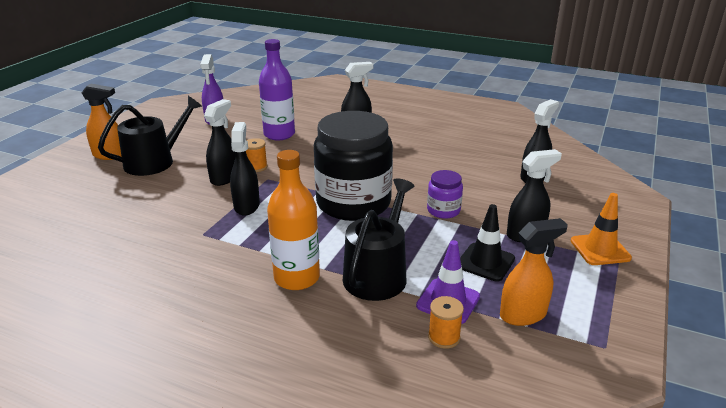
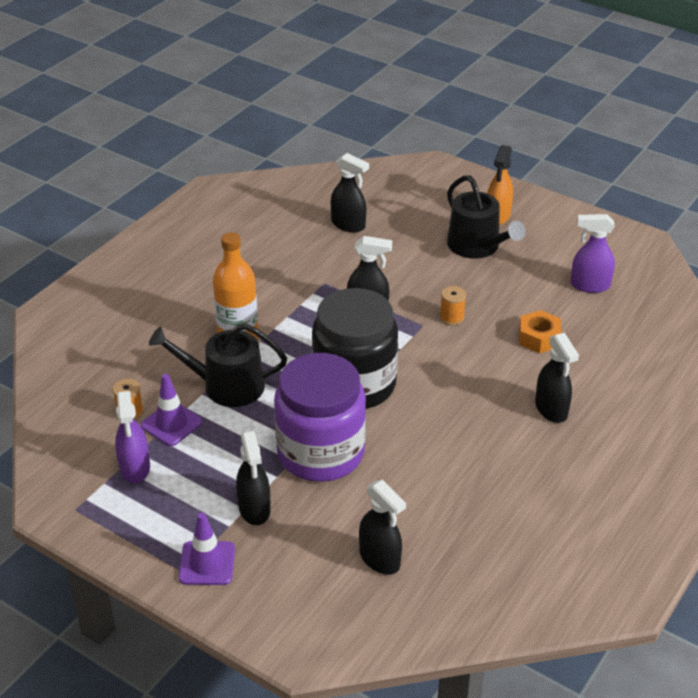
camera: 100 degrees right, 10 degrees up
(224, 177) = (431, 295): black spray bottle -> black spray bottle (348, 225)
(279, 134) = (539, 338): purple bottle -> orange nut
(378, 274) = (226, 386): black watering can -> black watering can turned 150 degrees clockwise
(443, 210) = (321, 453): purple jar -> purple jar, size x2.28
(485, 262) = (217, 463): black traffic cone -> none
(523, 314) = (135, 468): orange spray bottle -> purple spray bottle
(600, 249) = (207, 563): orange traffic cone -> purple traffic cone

